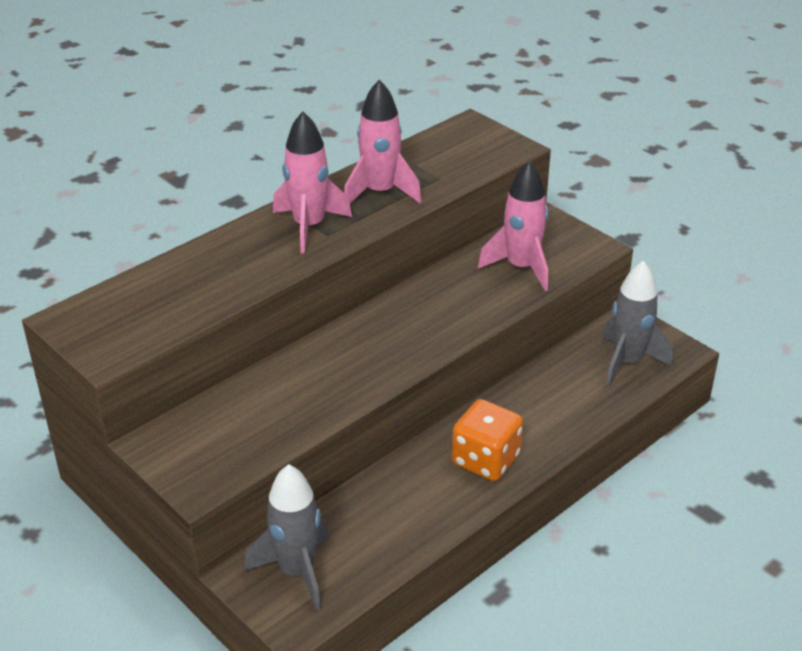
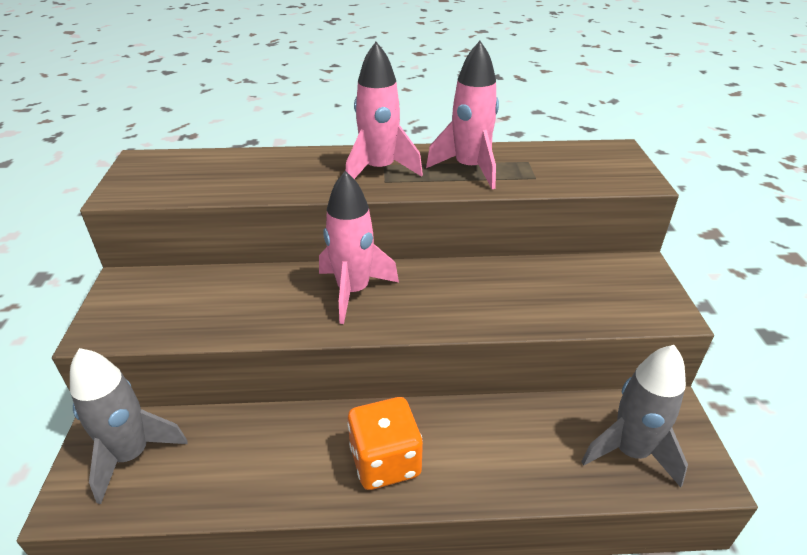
camera: 40 degrees right, 0 degrees up
(521, 267) = (569, 296): pink rocket -> pink rocket (353, 291)

